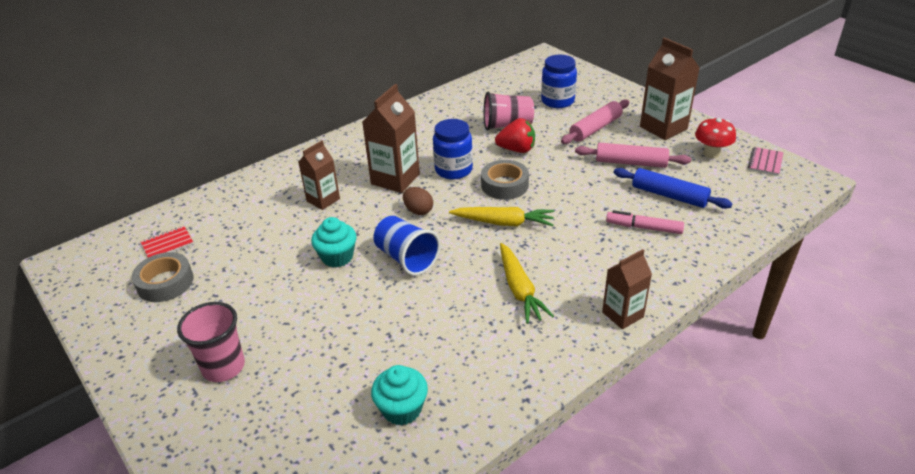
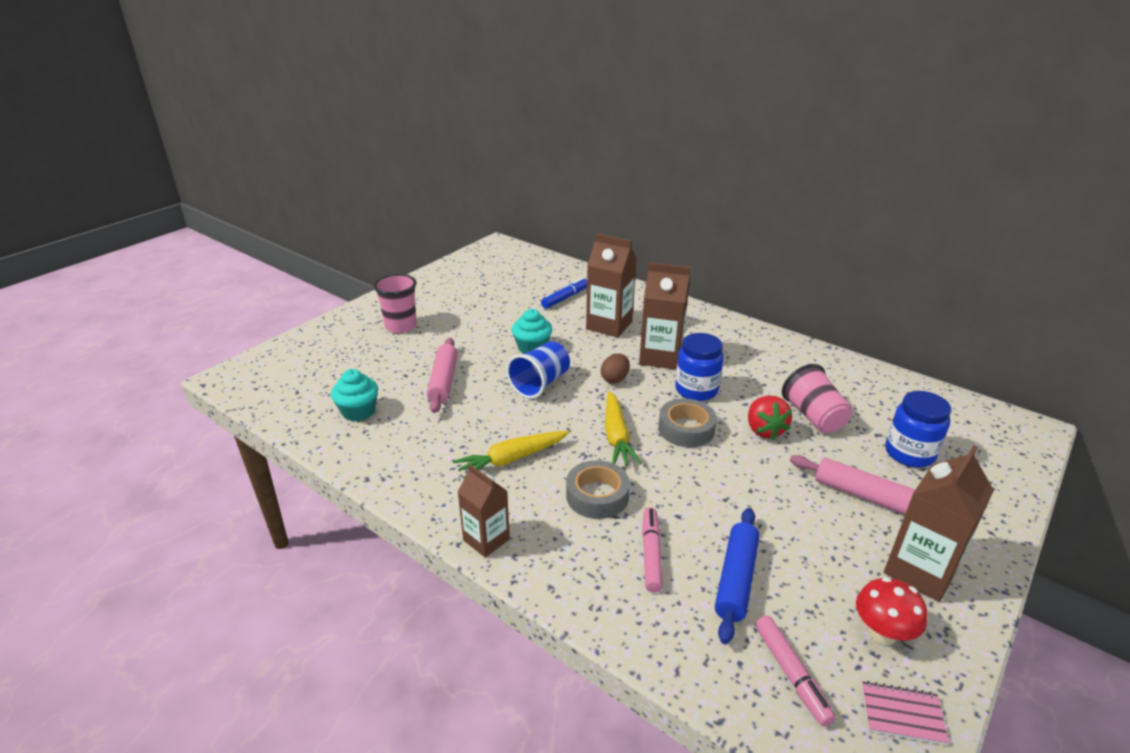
camera: 75 degrees right, 5 degrees down
(165, 283) = (484, 284): grey tape -> grey tape (597, 496)
(167, 244) = (526, 273): red notebook -> none
(248, 221) = (565, 298): none -> blue marker
(323, 200) = (609, 325): brown carton -> brown carton, size x1.56
(631, 163) = (796, 536): pink rolling pin -> pink rolling pin (443, 381)
(743, 192) = (791, 674): none -> pink marker

